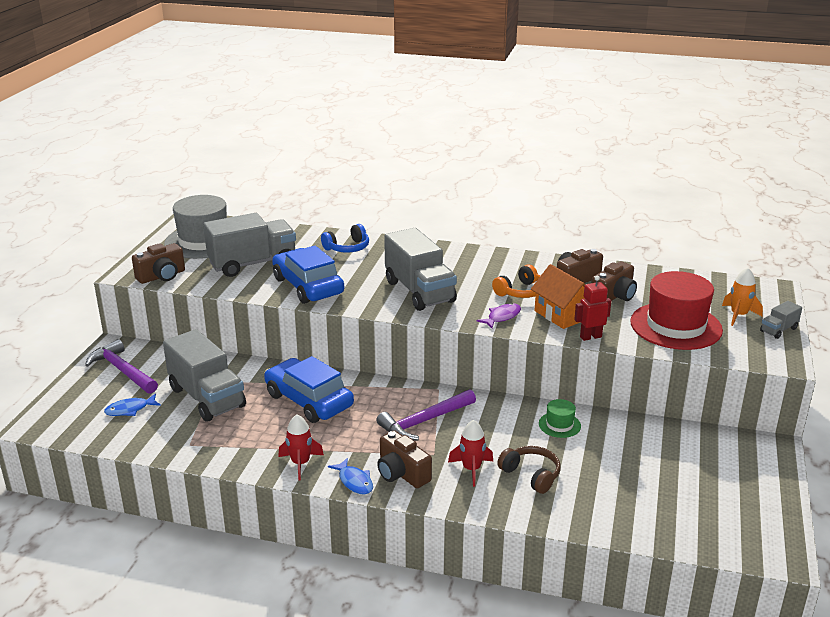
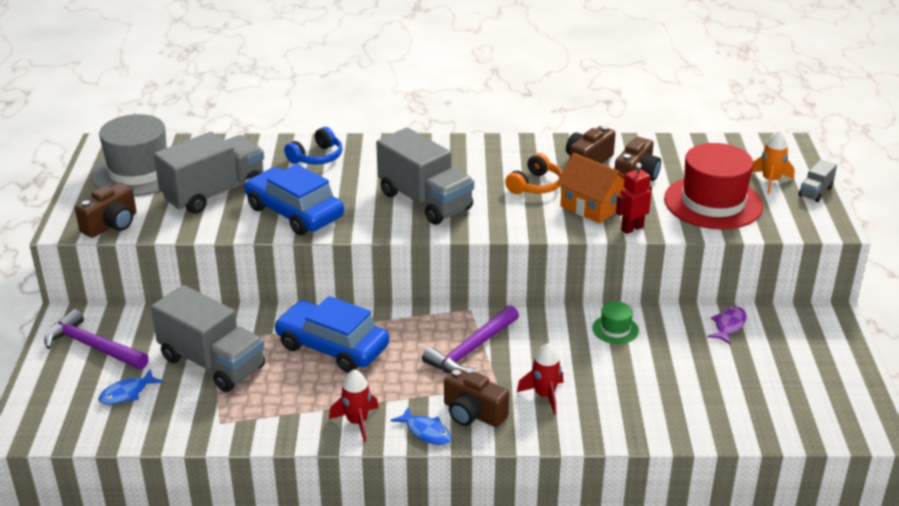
camera: 15 degrees left, 5 degrees up
(502, 317) = (529, 219): purple fish -> purple fish (728, 325)
(531, 475) = (608, 391): brown headphones -> none

